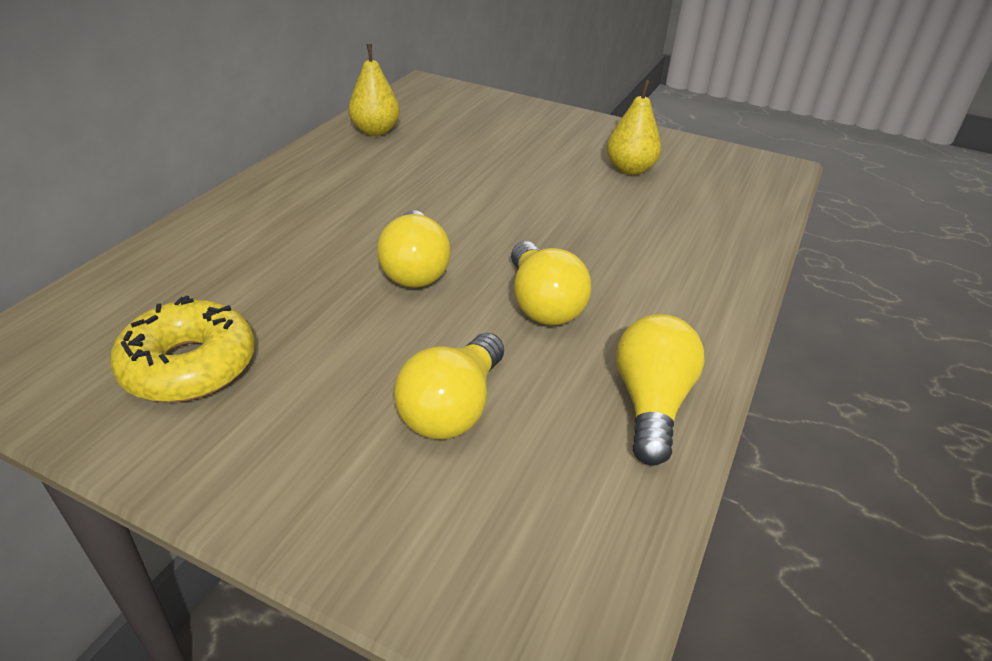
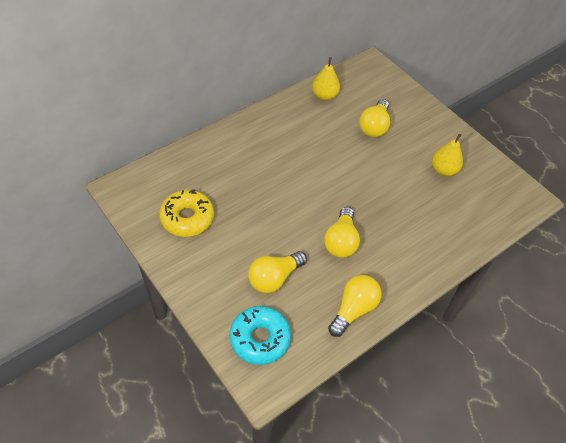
camera: 25 degrees right, 15 degrees up
(414, 269) = (296, 200): yellow light bulb -> yellow light bulb (374, 126)
(496, 543) = (260, 339): none -> turquoise donut

